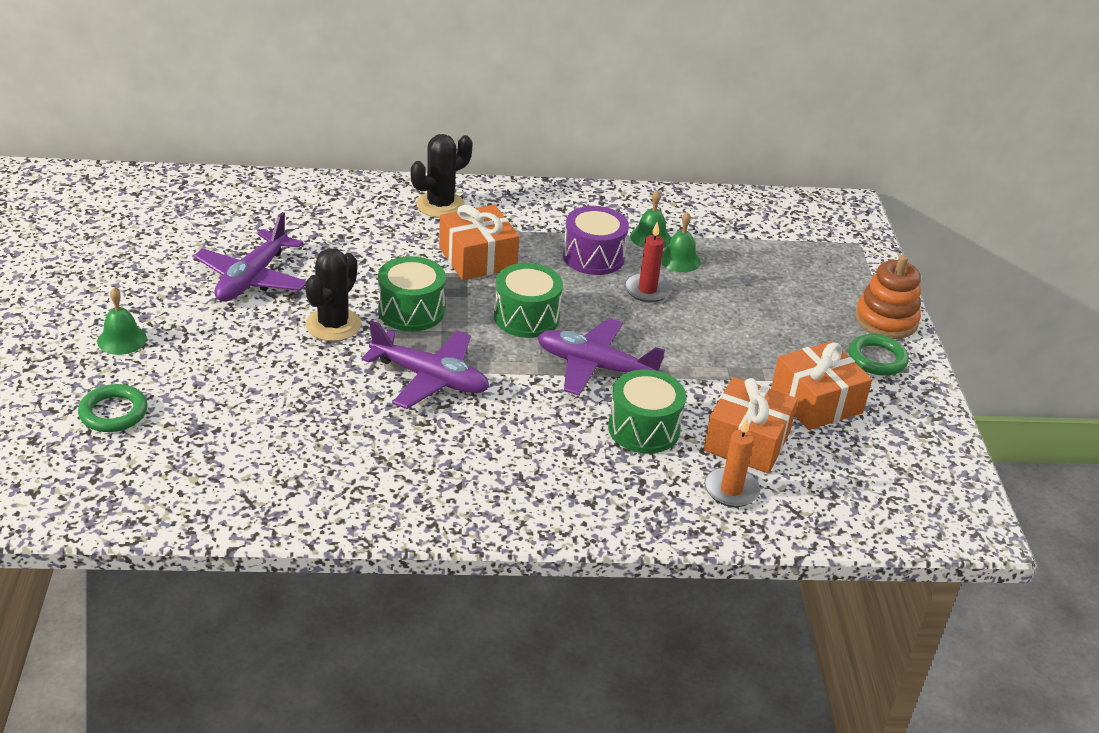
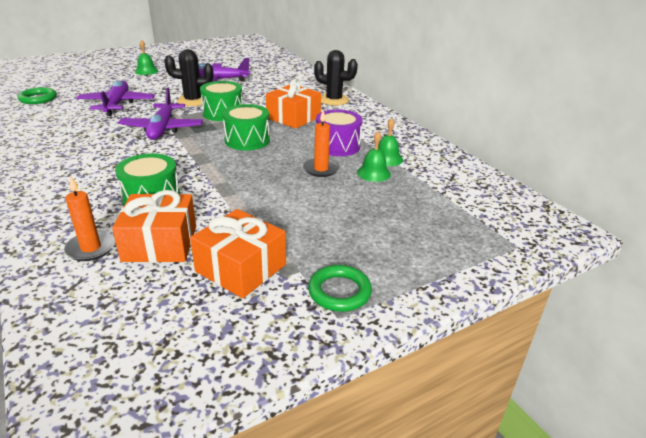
camera: 65 degrees right, 5 degrees down
(113, 412) = (91, 80): green ring -> green ring (38, 99)
(595, 367) = (212, 169): purple plane -> purple plane (117, 104)
(647, 290) = (321, 169): red candle -> orange candle
(886, 320) = (410, 286): orange stacking toy -> none

